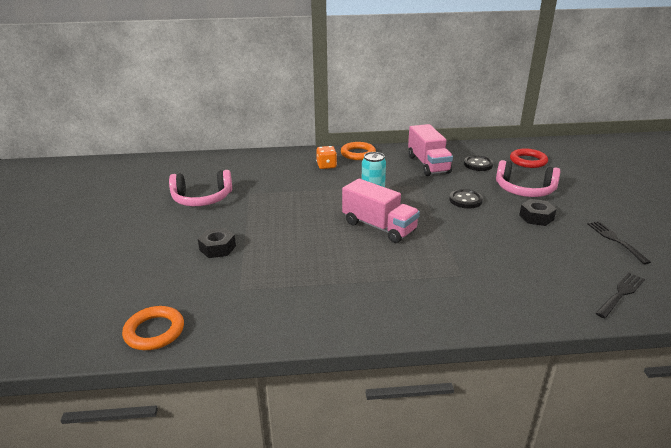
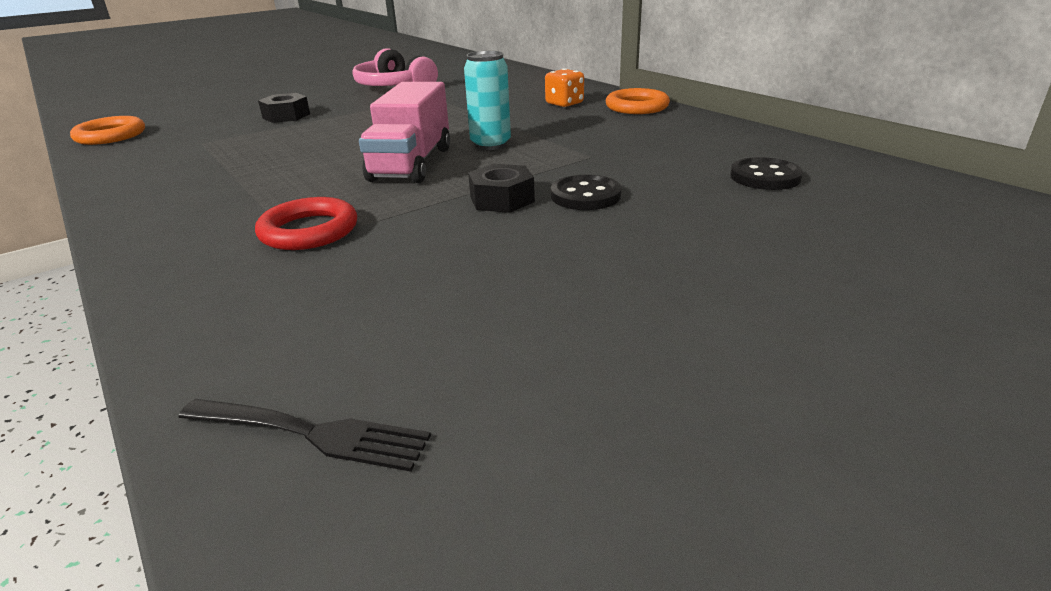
camera: 60 degrees right, 0 degrees up
(428, 164) = (685, 146): pink truck -> none
(524, 190) = (724, 235): pink headphones -> none
(528, 161) = (891, 214): red ring -> red ring (309, 231)
(536, 217) = (604, 268): black nut -> black nut (502, 199)
(615, 240) = (611, 391): black fork -> none

